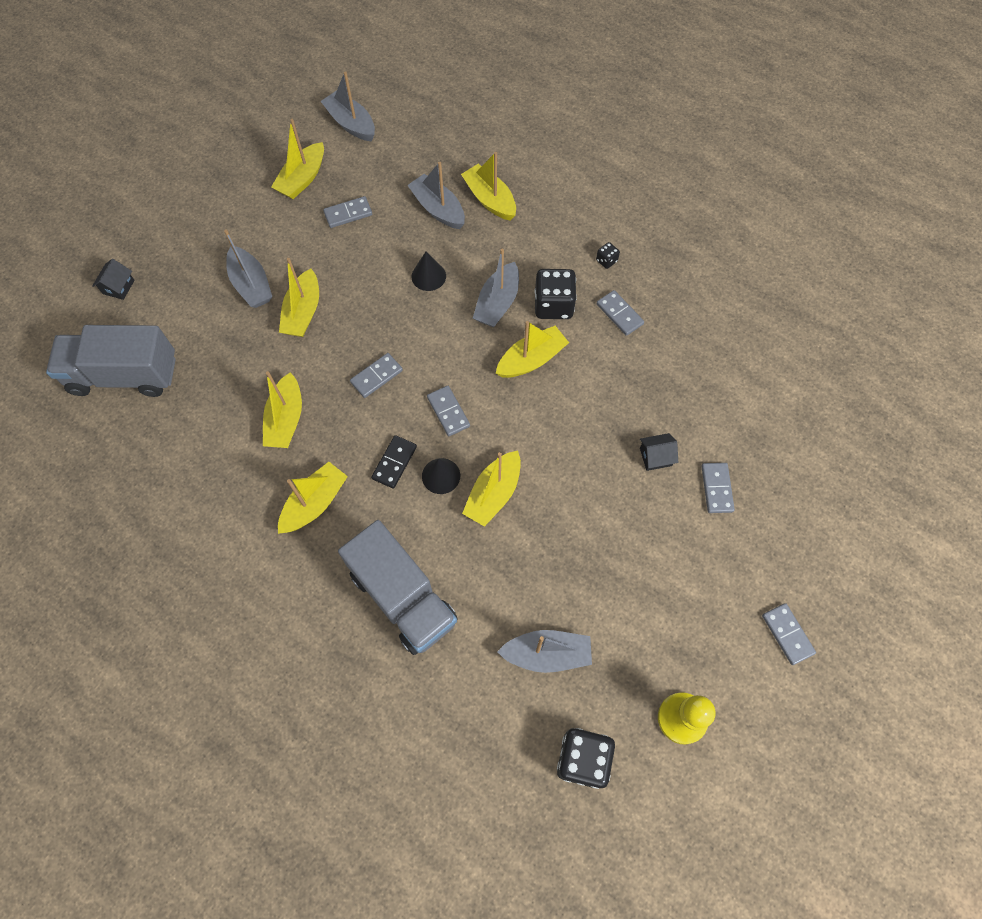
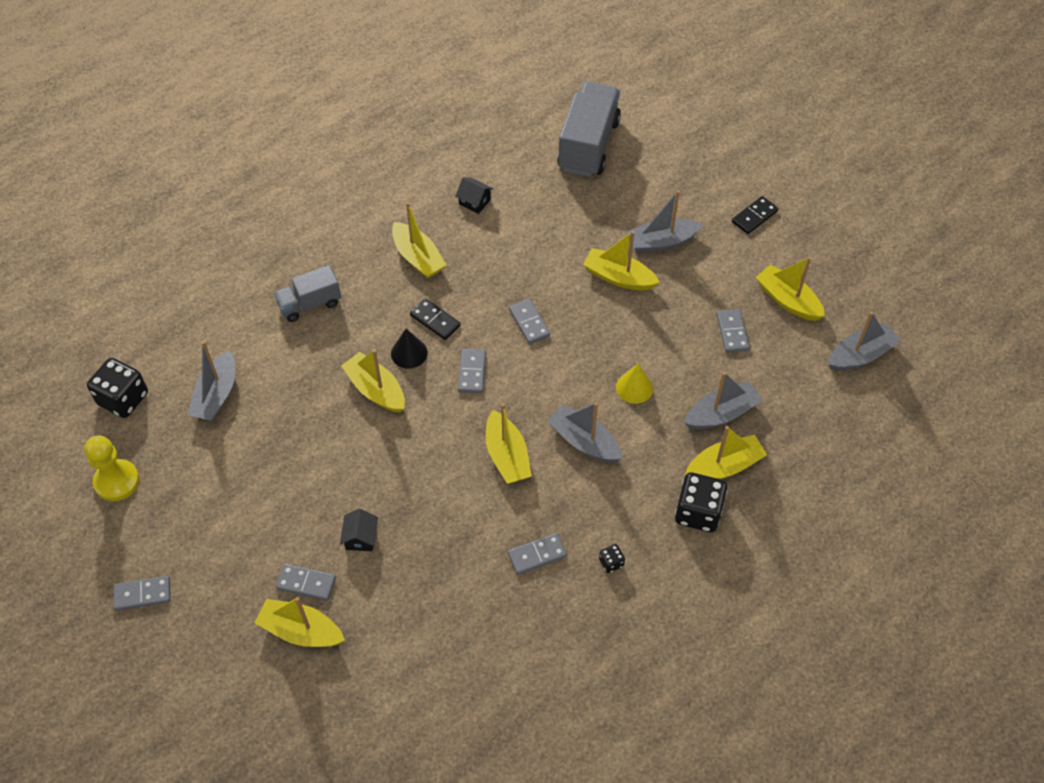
camera: 105 degrees right, 10 degrees down
(118, 287) = (684, 148): black house -> black house (474, 201)
(205, 216) = (754, 216): none -> black domino
(286, 419) = (506, 249): yellow boat -> yellow boat (301, 631)
(403, 597) = (310, 304): grey truck -> grey truck, size x0.58
(428, 276) = (634, 387): black cone -> yellow cone
(448, 412) = (472, 372): grey domino -> grey domino turned 75 degrees counterclockwise
(553, 305) = (566, 493): black dice -> black dice (698, 512)

